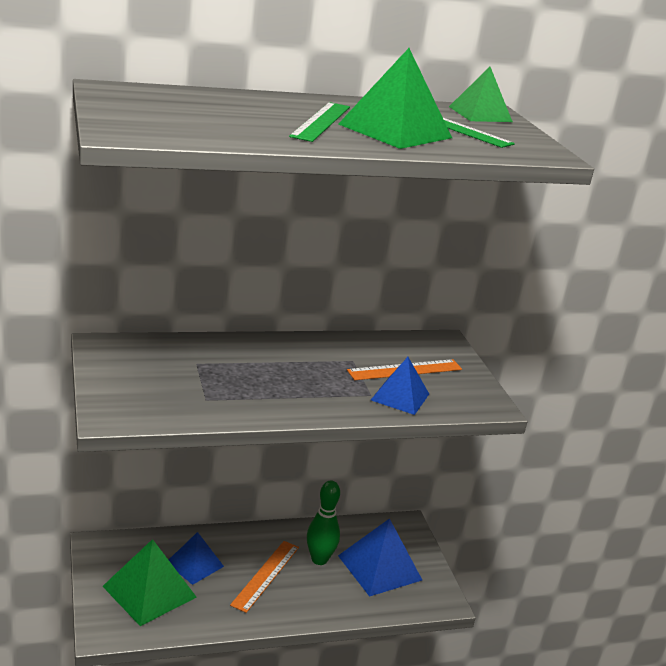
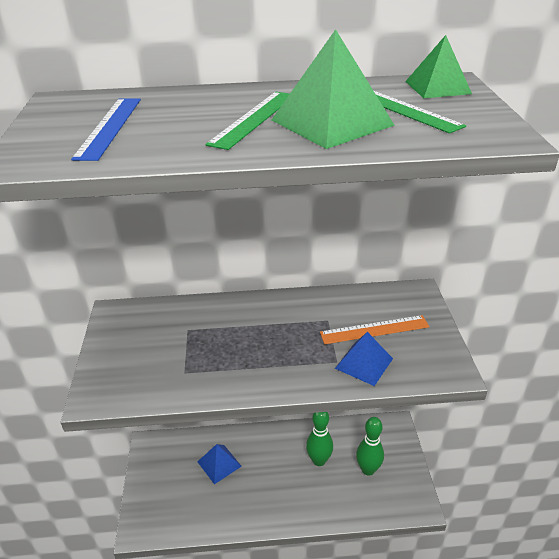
camera: 15 degrees right, 10 degrees up
(149, 591) = (180, 490): green pyramid -> none
(183, 115) = (109, 127): none -> blue ruler
(266, 575) = (273, 476): orange ruler -> none
(379, 567) = (368, 469): blue pyramid -> green bowling pin

